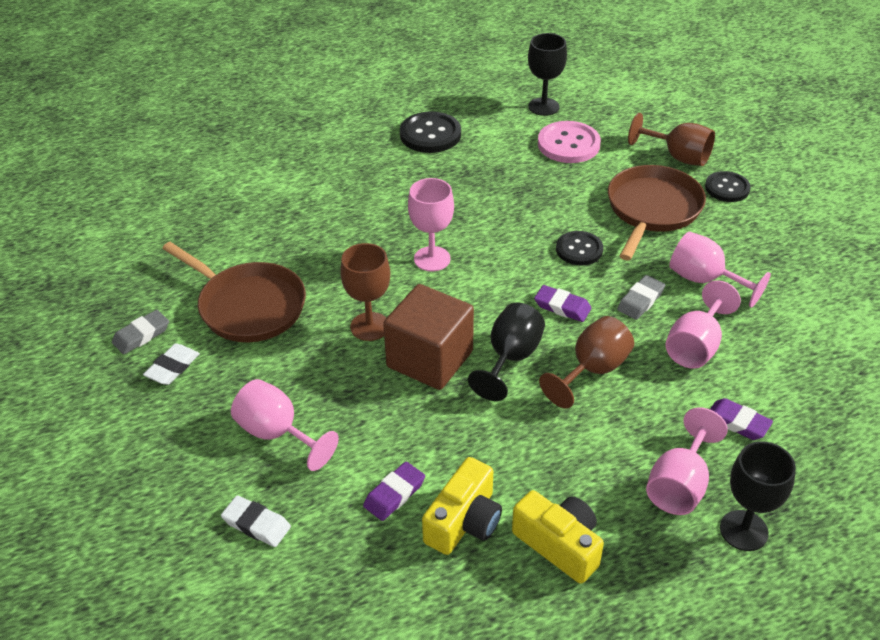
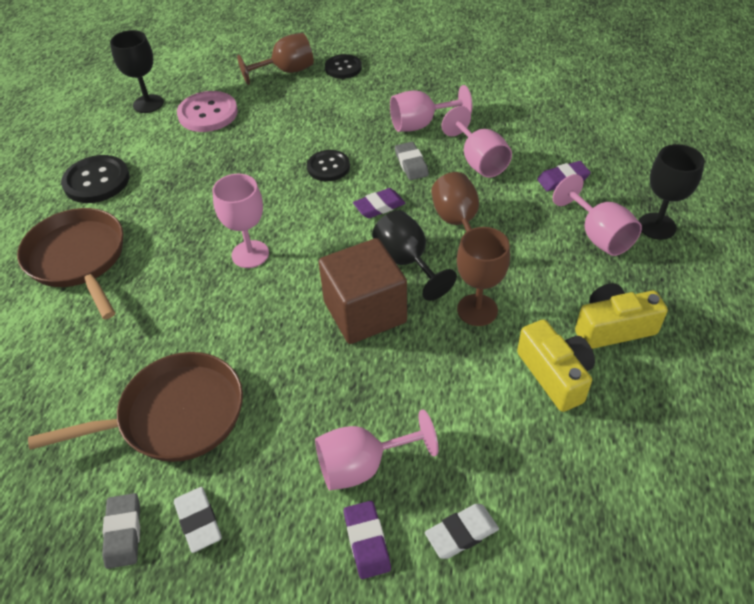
camera: 55 degrees left, 5 degrees up
(369, 326) = (290, 334): brown goblet -> brown goblet (477, 310)
(394, 494) = (496, 408): purple eraser -> purple eraser (367, 541)
(652, 210) = (326, 111): brown pan -> brown pan (78, 259)

